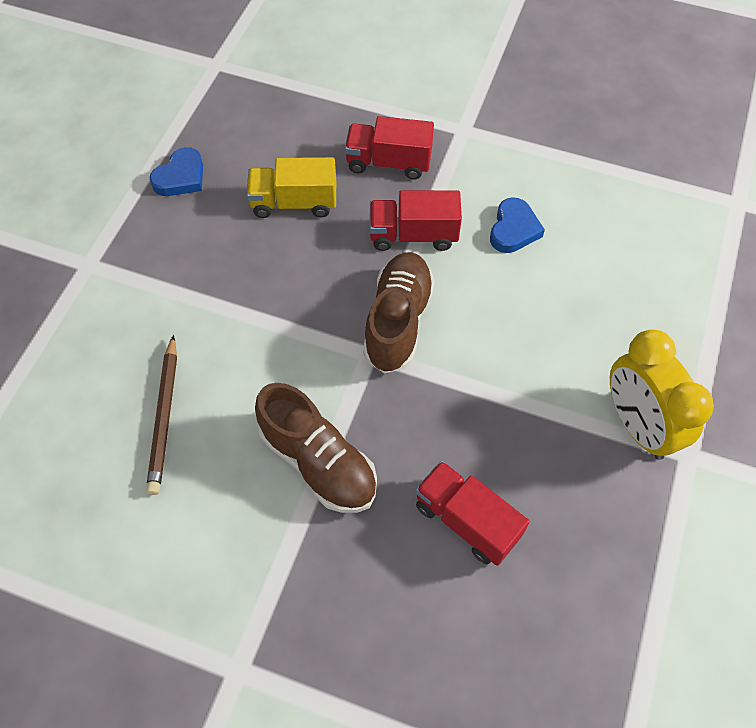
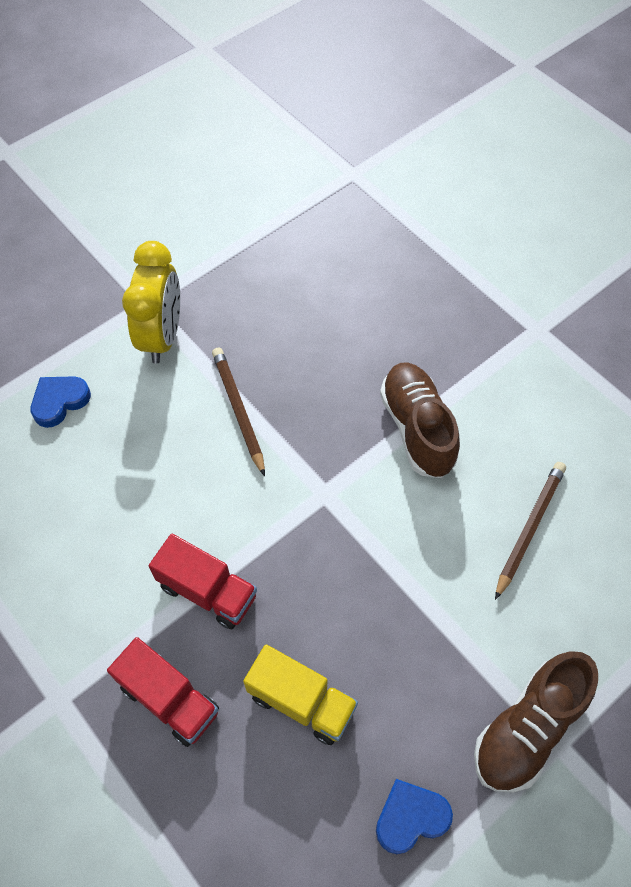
camera: 150 degrees left, 0 degrees up
(398, 321) = (282, 509): brown shoe -> brown shoe (528, 728)
(466, 520) = (332, 338): red truck -> none
(502, 389) = (238, 410): none -> brown pencil
(513, 229) = (111, 544): blue heart -> blue heart (59, 401)

